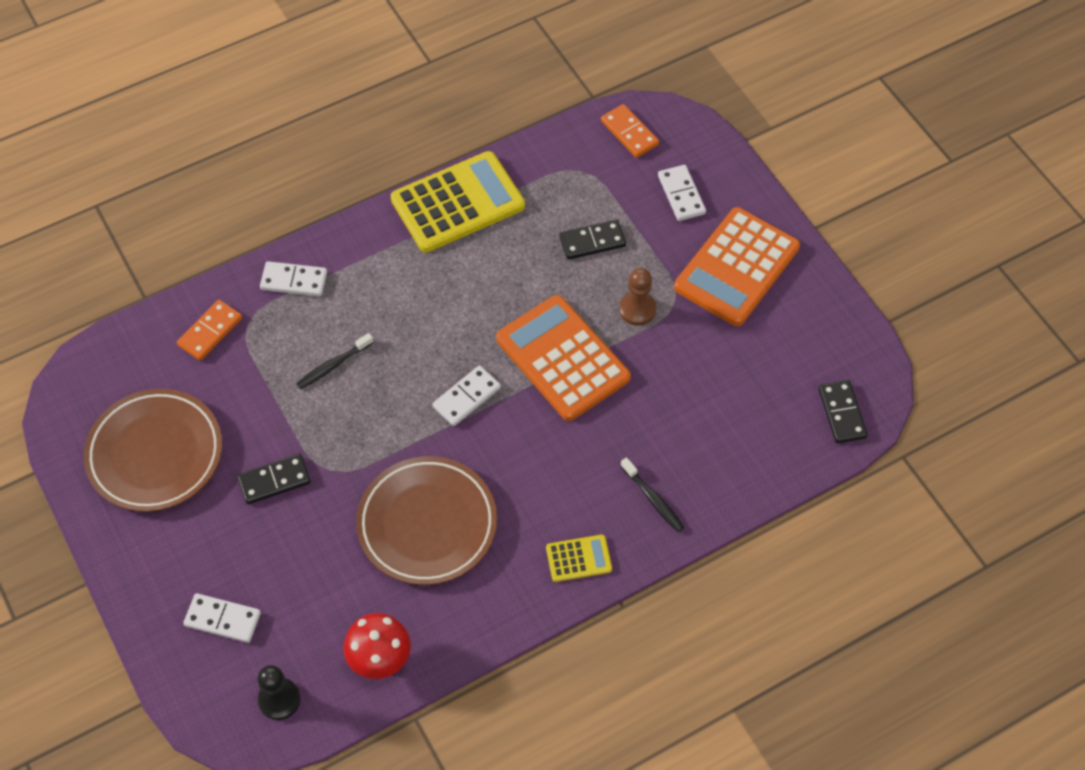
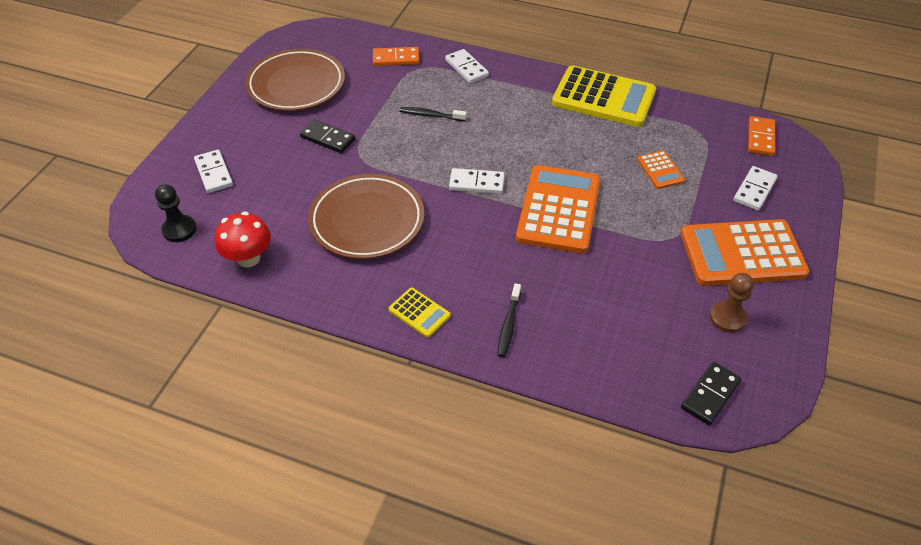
camera: 50 degrees right, 10 degrees down
(592, 241) = (660, 170): black domino -> orange calculator
(637, 309) = (641, 223): brown pawn -> brown pawn (727, 318)

